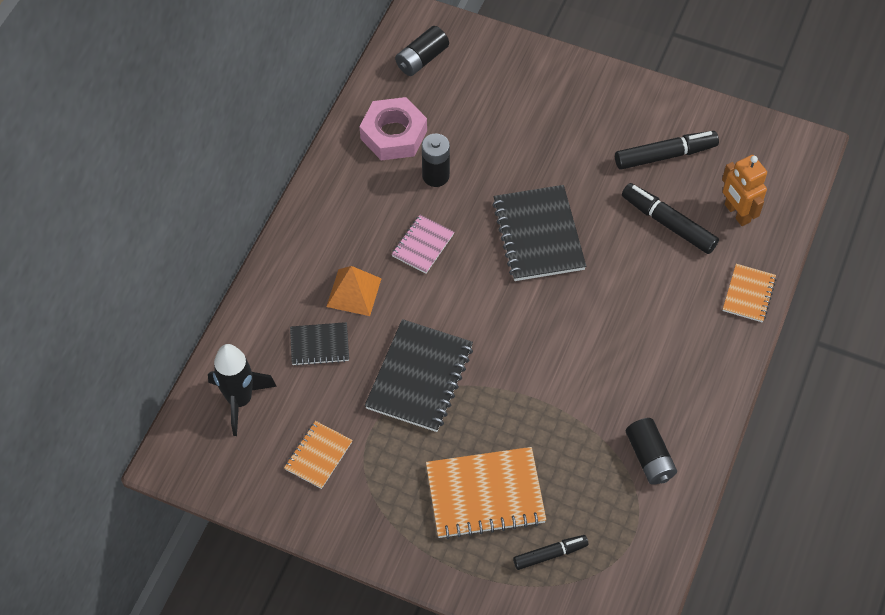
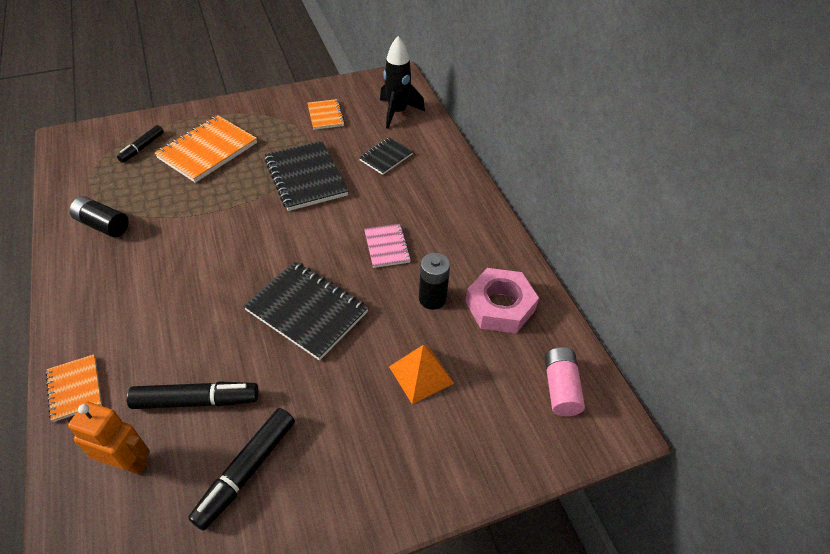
camera: 135 degrees right, 10 degrees down
(354, 292) = (399, 193): orange pyramid -> orange pyramid (421, 374)
(422, 59) = (560, 388): black battery -> pink battery

